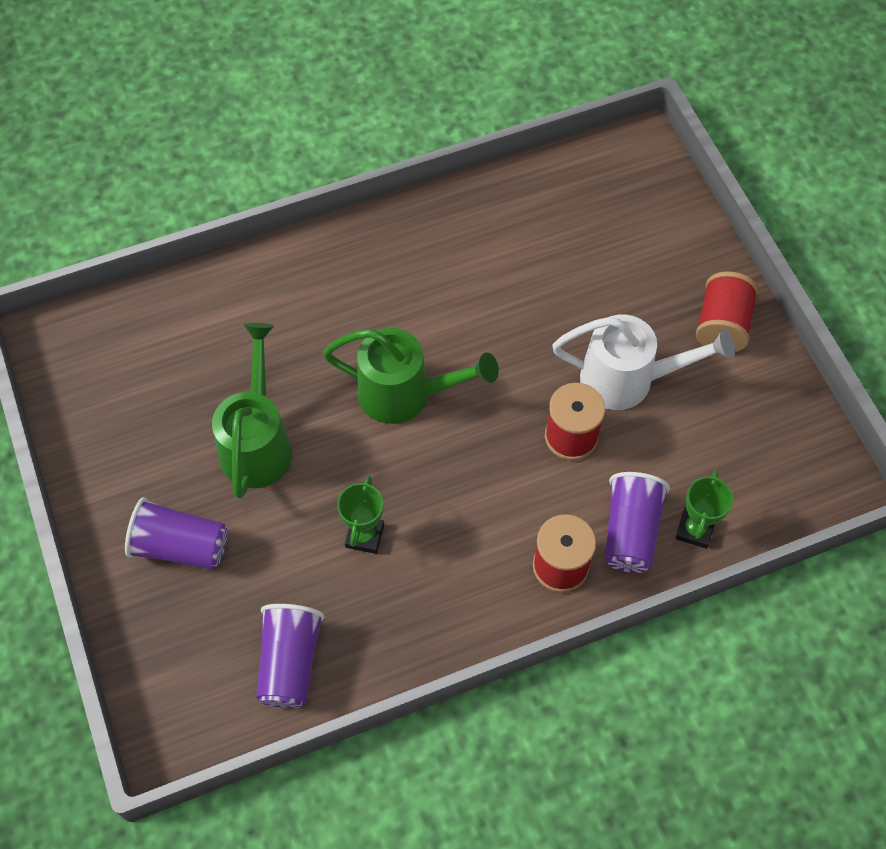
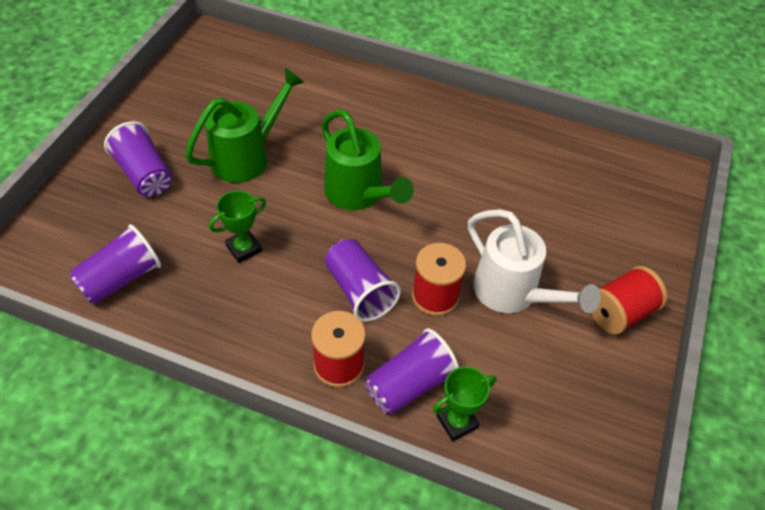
camera: 40 degrees right, 10 degrees down
(506, 486) = (359, 291): none -> purple cup

